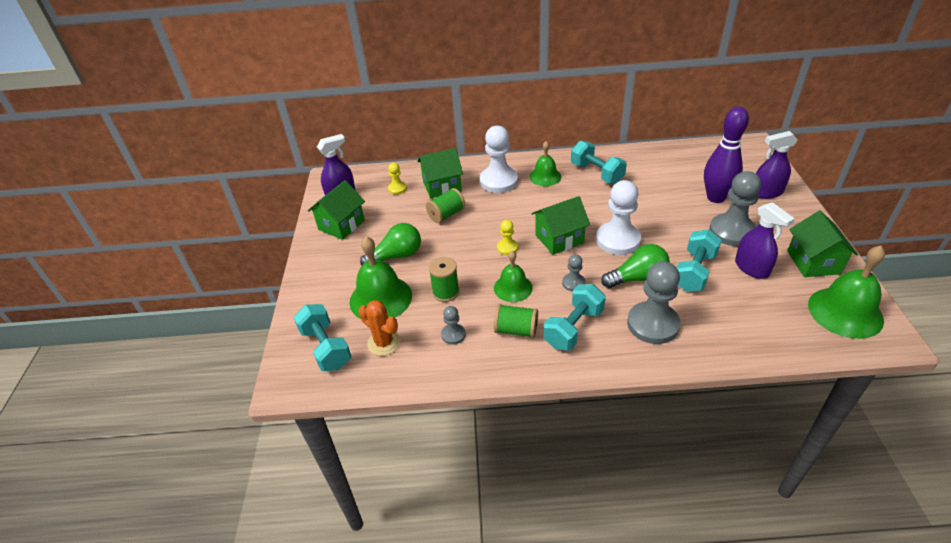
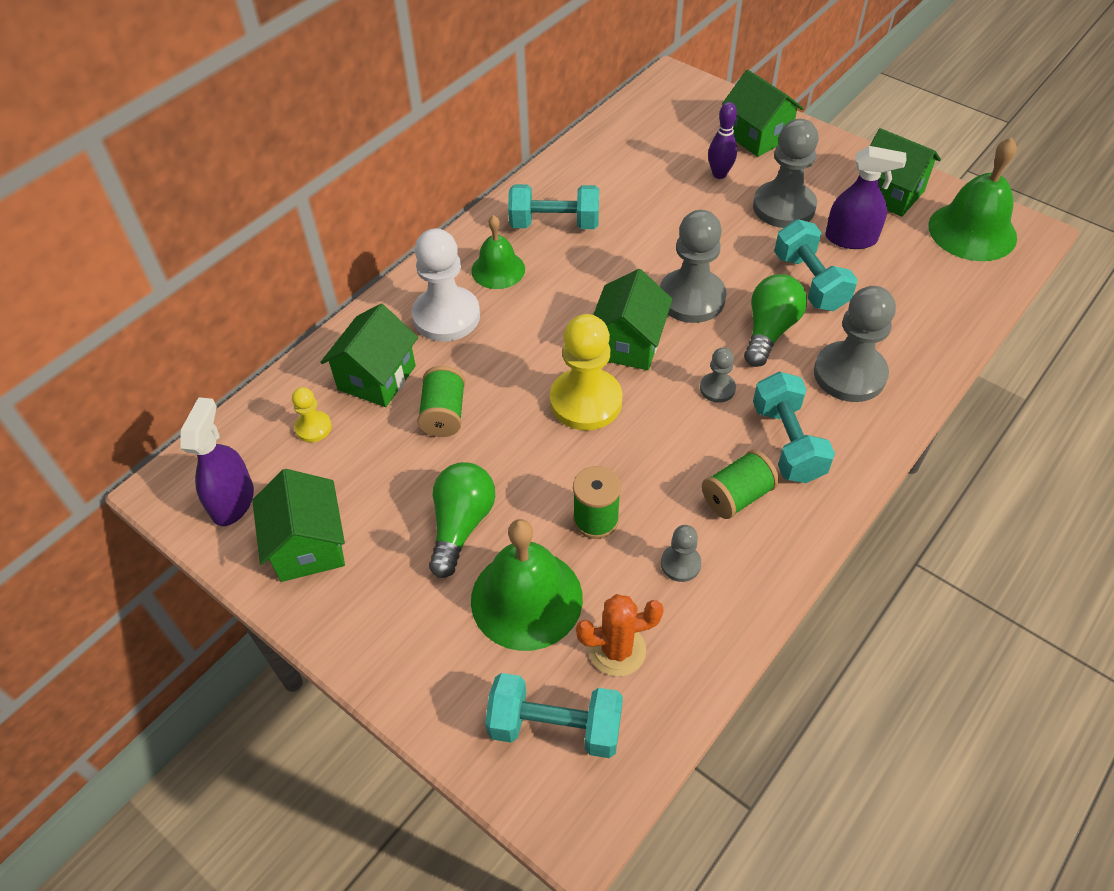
camera: 50 degrees left, 10 degrees up
(507, 248) = (586, 401): yellow pawn -> yellow pawn, size x2.04
(513, 288) = (663, 448): green bell -> none
(618, 240) = (691, 298): white pawn -> grey pawn
(716, 198) = (719, 174): purple bowling pin -> purple bowling pin, size x0.56
(766, 192) = (757, 136): purple spray bottle -> green house

